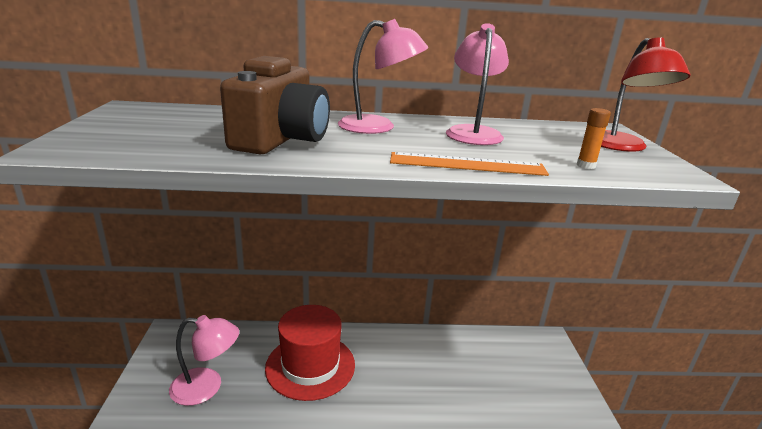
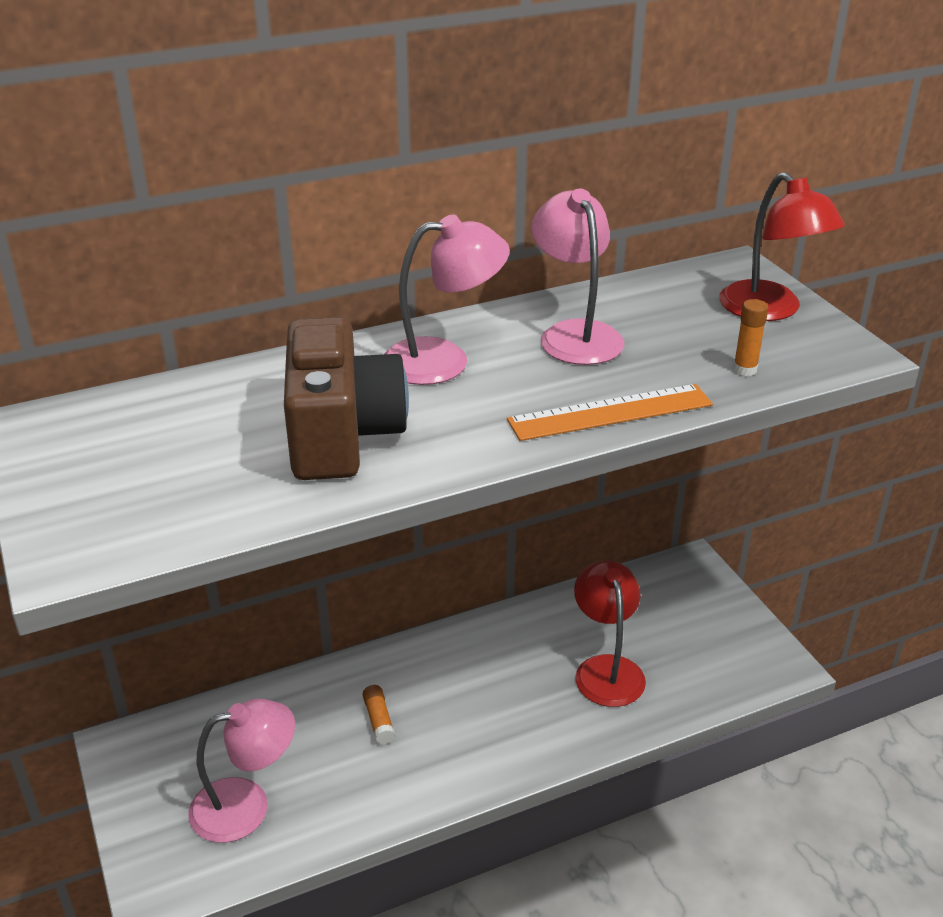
camera: 20 degrees left, 10 degrees up
(310, 366) = (379, 720): red hat -> orange glue stick
(465, 382) = (606, 669): none -> red lamp

